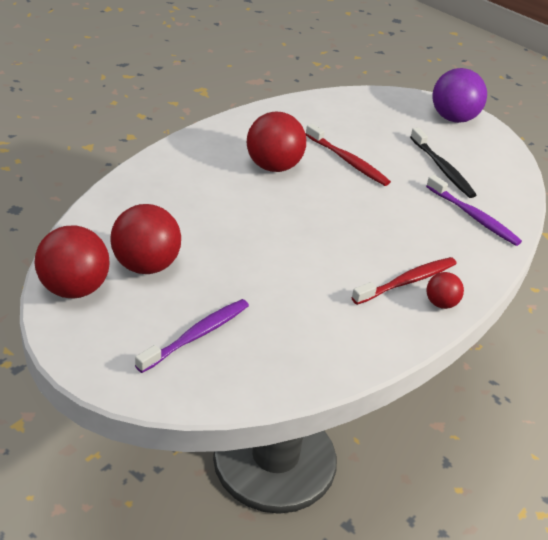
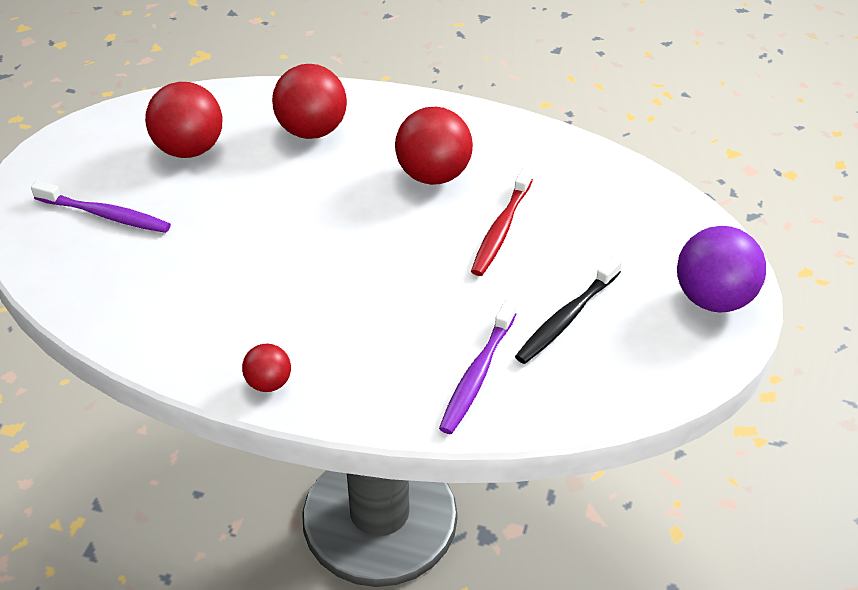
camera: 70 degrees right, 5 degrees up
(74, 288) = (128, 122): red ball -> red ball (312, 131)
(407, 282) = (291, 343): red toothbrush -> none

